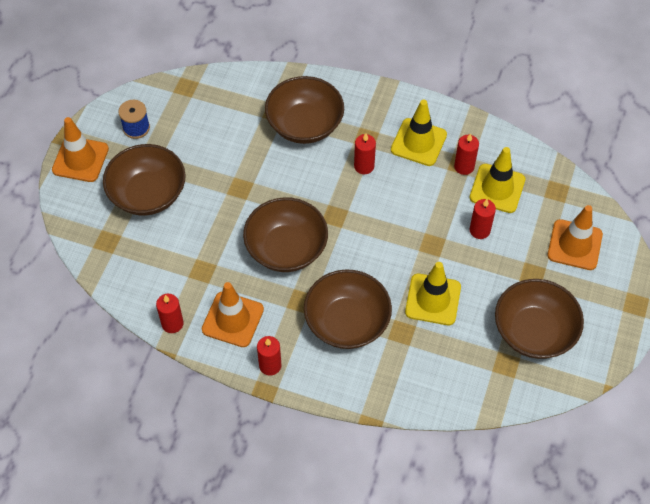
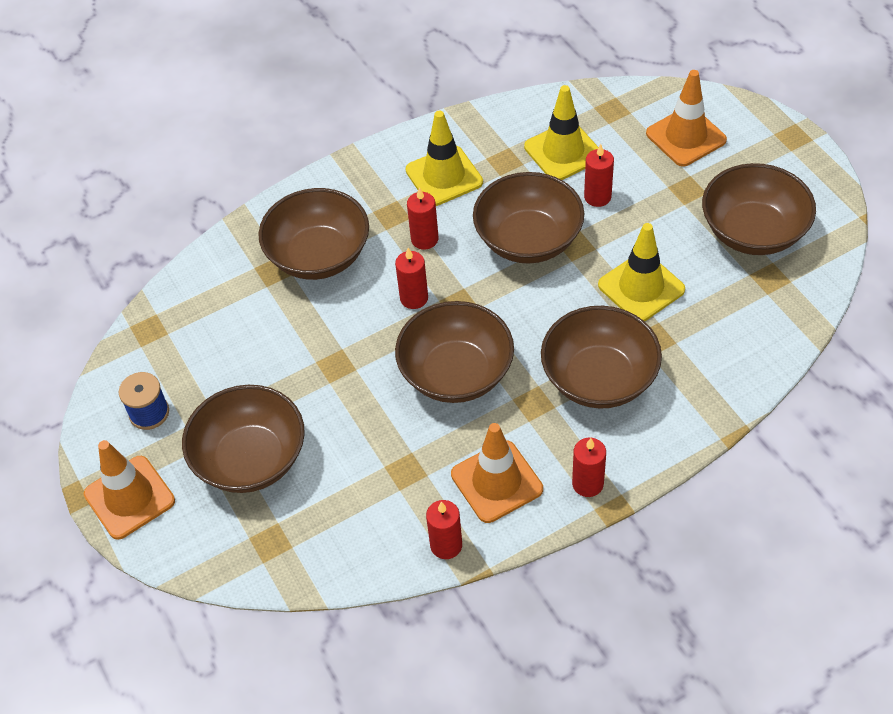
camera: 45 degrees left, 5 degrees down
(413, 217) = (528, 240): none -> brown bowl
(464, 166) = (511, 160): red candle -> red candle (414, 298)

